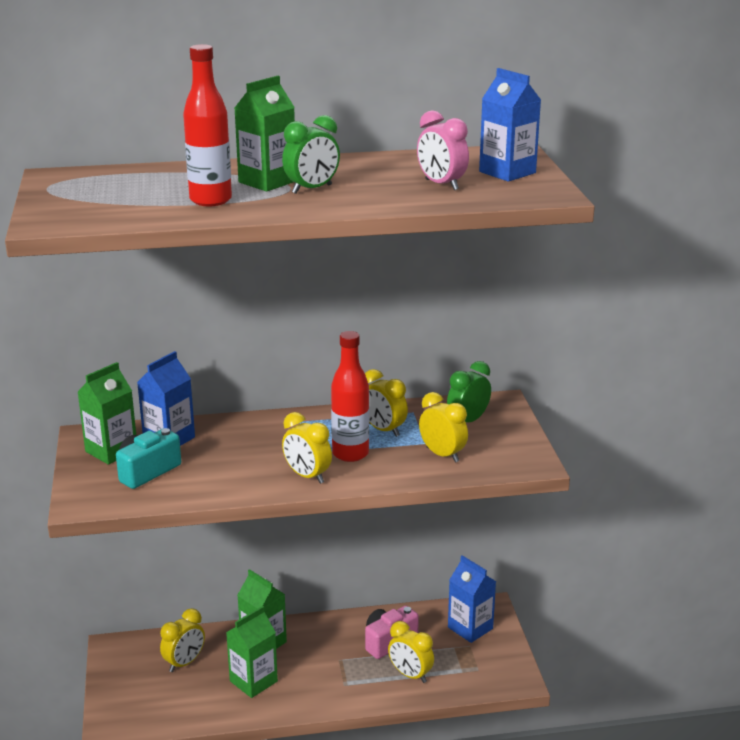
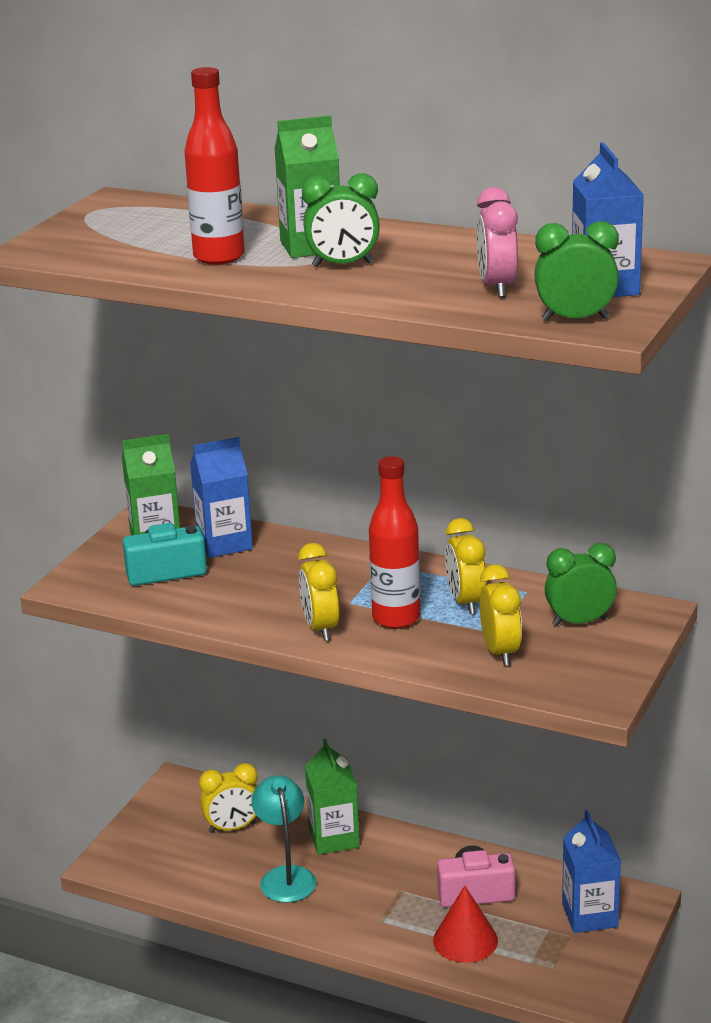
camera: 35 degrees right, 0 degrees up
(253, 681) = (285, 876): green carton -> turquoise lamp
(410, 675) = (465, 940): yellow clock -> red cone
(524, 194) = (575, 319): none -> green clock

